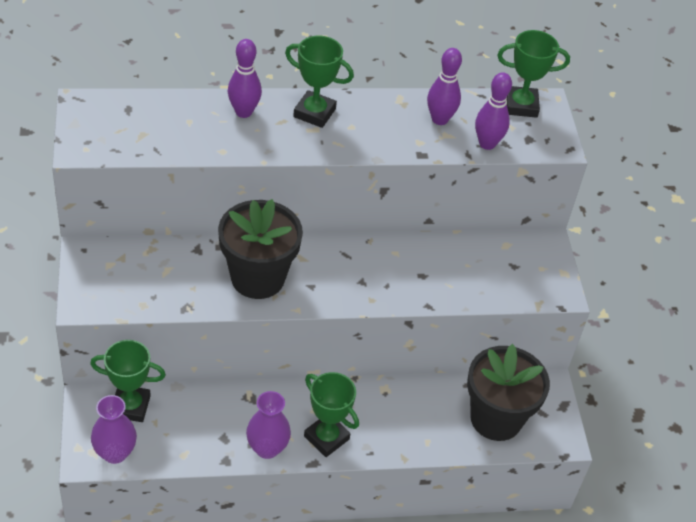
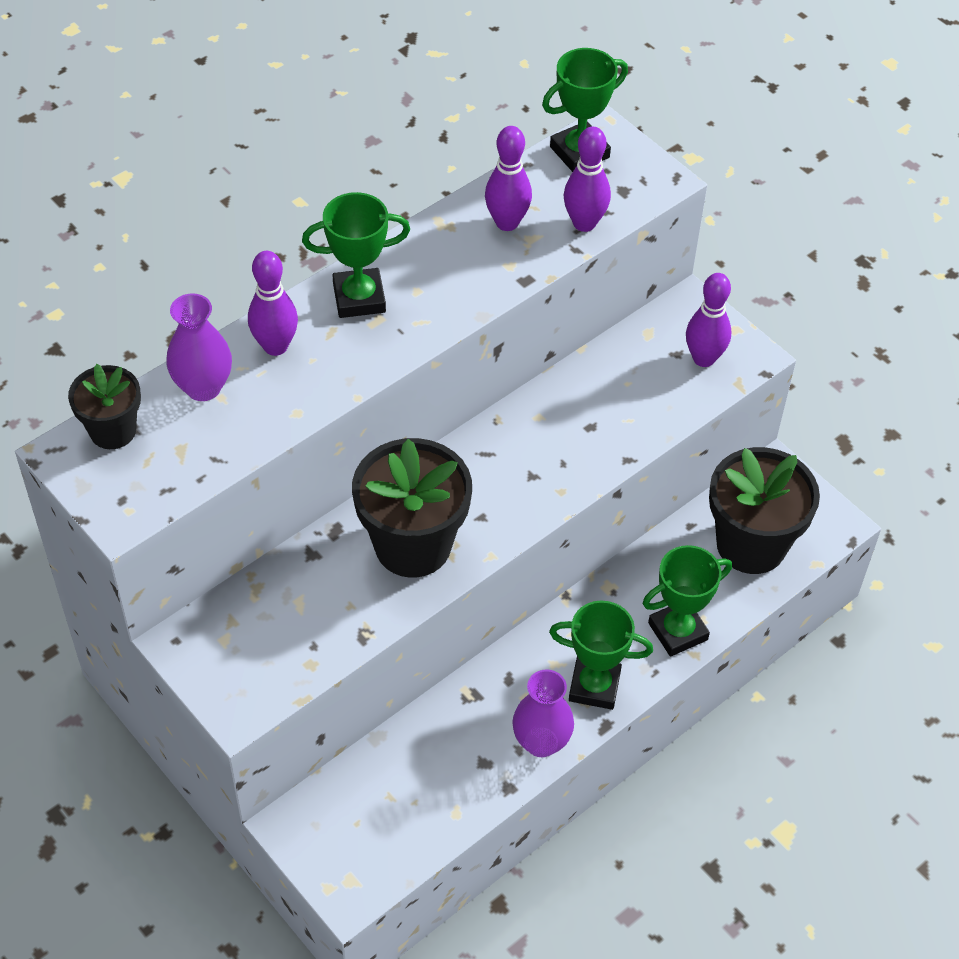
camera: 30 degrees left, 5 degrees up
(115, 453) = (376, 864): purple vase -> purple vase (203, 387)
(116, 106) = (113, 431): none -> black flower pot
(130, 406) = (345, 797): green trophy -> green trophy (678, 631)
(528, 278) = (703, 358): none -> purple bowling pin

